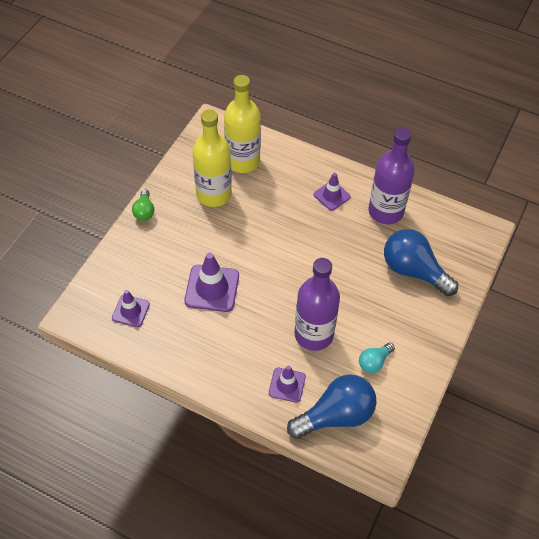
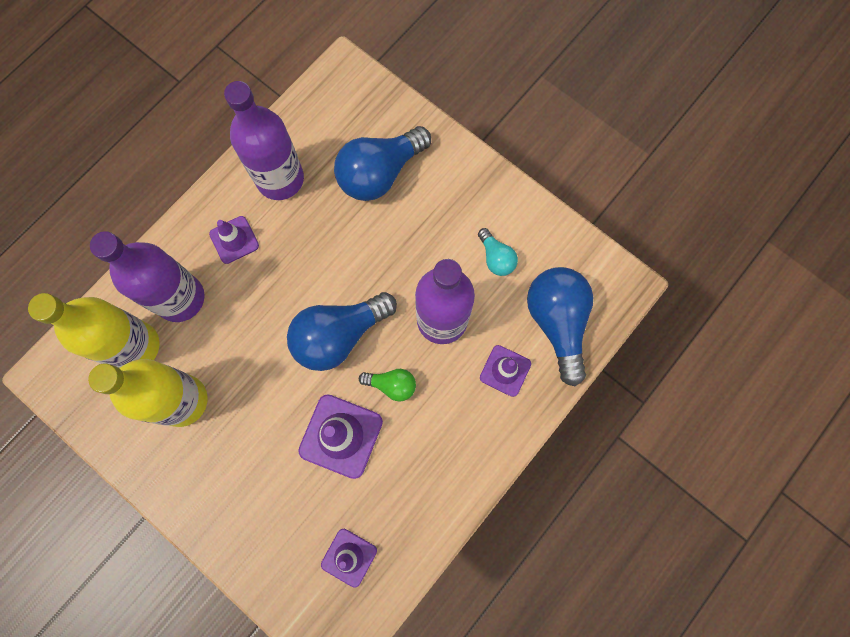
camera: 75 degrees left, 20 degrees up
(144, 211) = (182, 509): green light bulb -> green light bulb (392, 385)
(281, 176) = (180, 298): none -> purple bottle
(282, 272) = (339, 335): none -> blue light bulb

